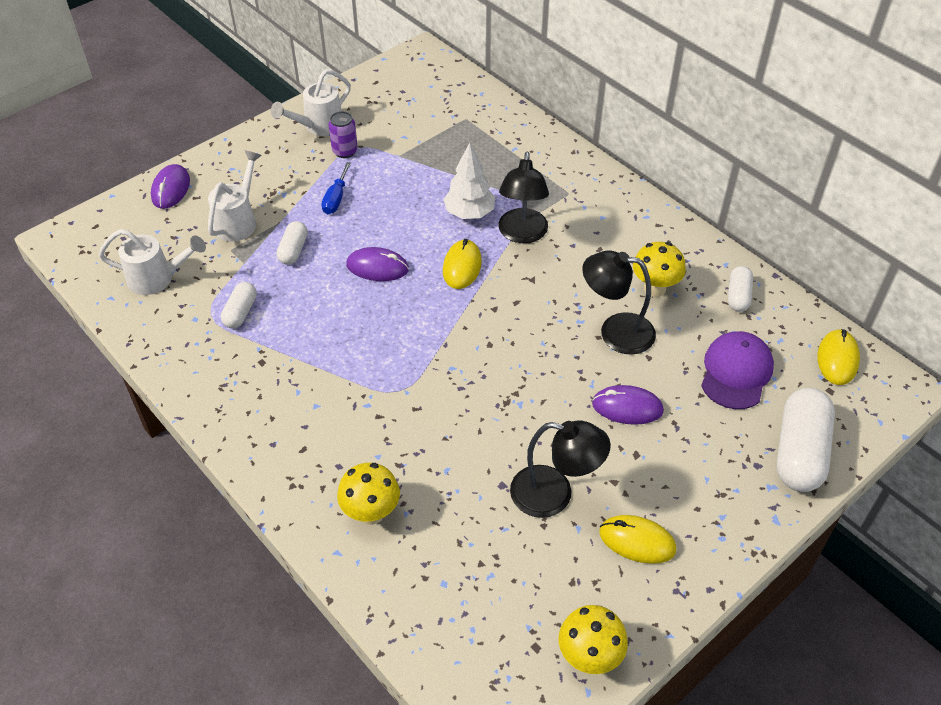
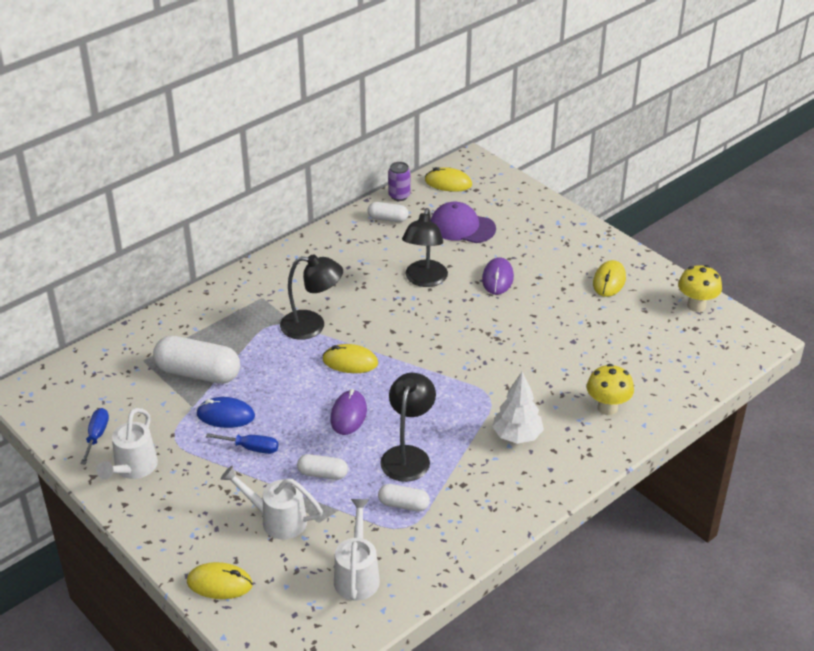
camera: 90 degrees left, 10 degrees down
(171, 189) = (219, 583): purple mouse -> yellow mouse
(319, 126) = (133, 468): white watering can -> white watering can turned 60 degrees clockwise
(345, 151) = (179, 445): purple can -> purple can (399, 196)
(363, 101) = (96, 436): none -> blue screwdriver
(383, 178) = (225, 415): none -> blue mouse
(469, 213) = (282, 357): white tree -> white tree (517, 436)
(554, 494) = (578, 316): black lamp -> black lamp (408, 455)
(654, 288) = (379, 258): yellow mushroom -> none
(799, 452) = (529, 208): white capsule -> white capsule (198, 373)

